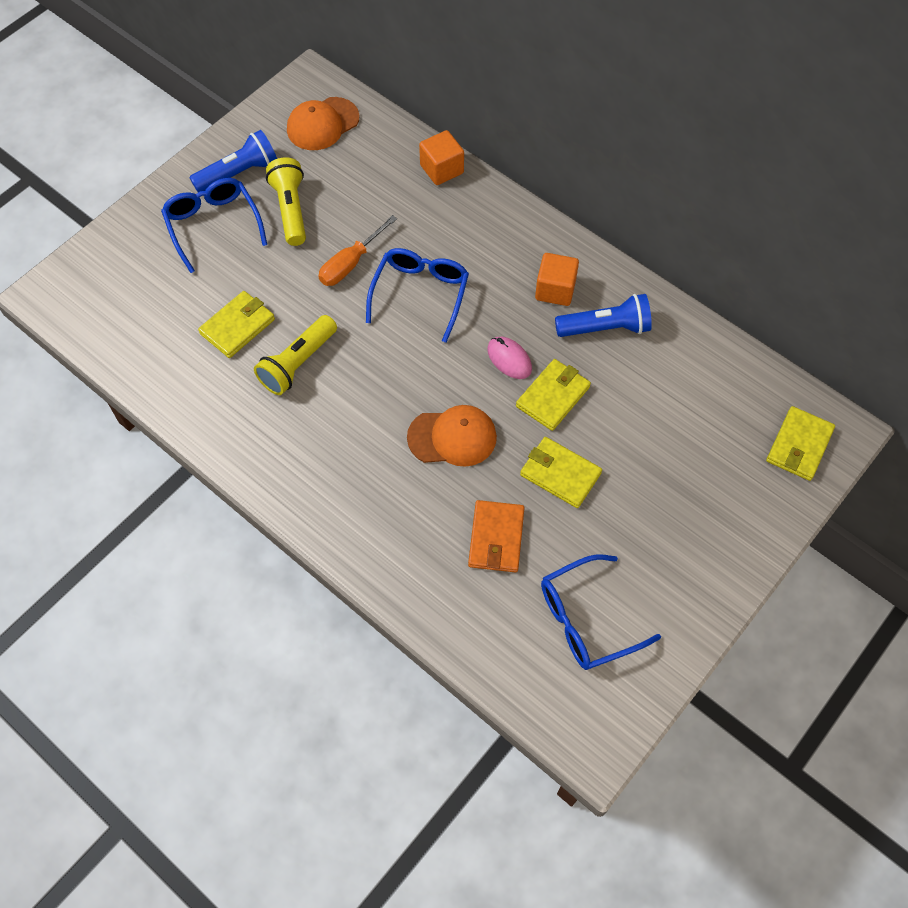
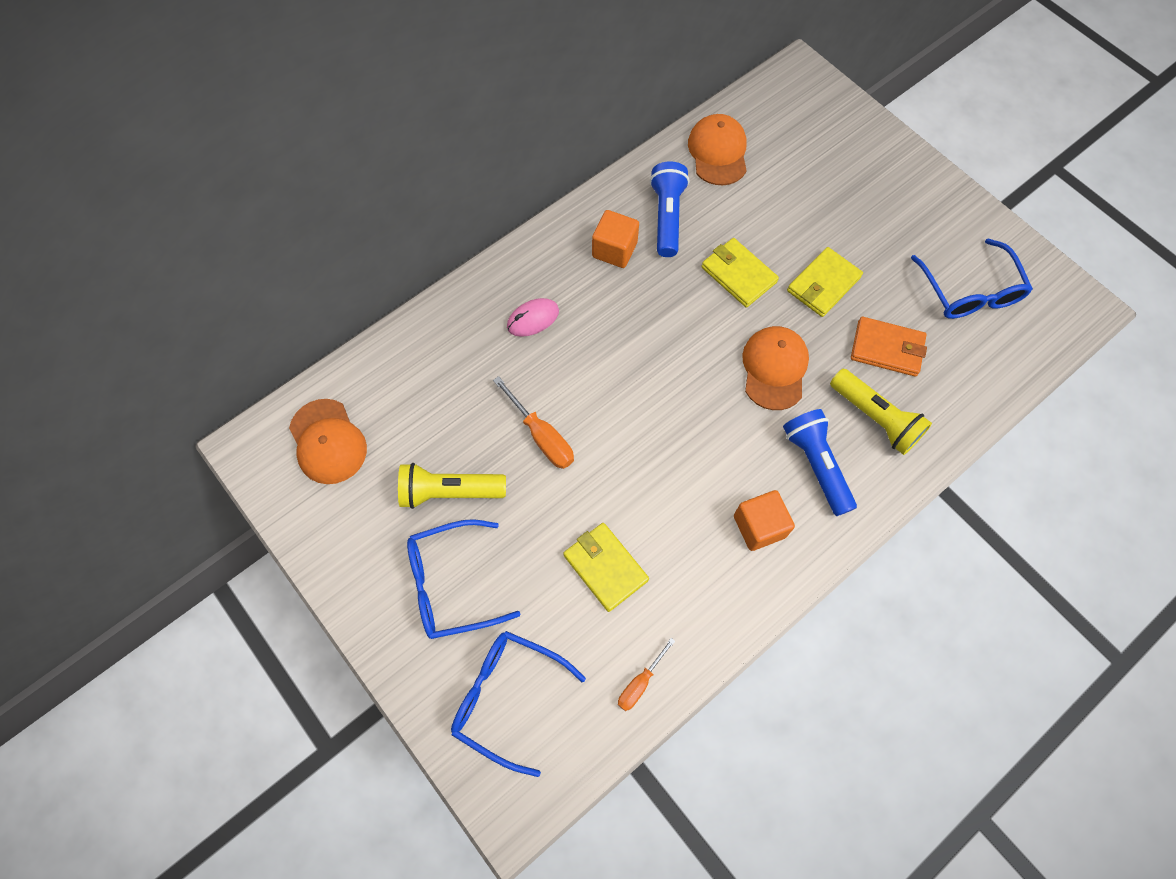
camera: 80 degrees left, 5 degrees up
(143, 364) = (640, 683): none -> orange screwdriver
(239, 173) = (377, 546): blue flashlight -> blue flashlight (816, 465)
(297, 363) = (665, 506): yellow flashlight -> yellow flashlight (875, 418)
(420, 294) = (596, 372): blue glasses -> blue glasses (507, 697)
(442, 169) = (432, 326): orange cube -> orange cube (759, 526)
(509, 359) = (690, 304): pink mouse -> pink mouse (533, 319)
(700, 363) = (718, 152): none -> orange cap
(799, 445) = (810, 103): yellow wallet -> none

